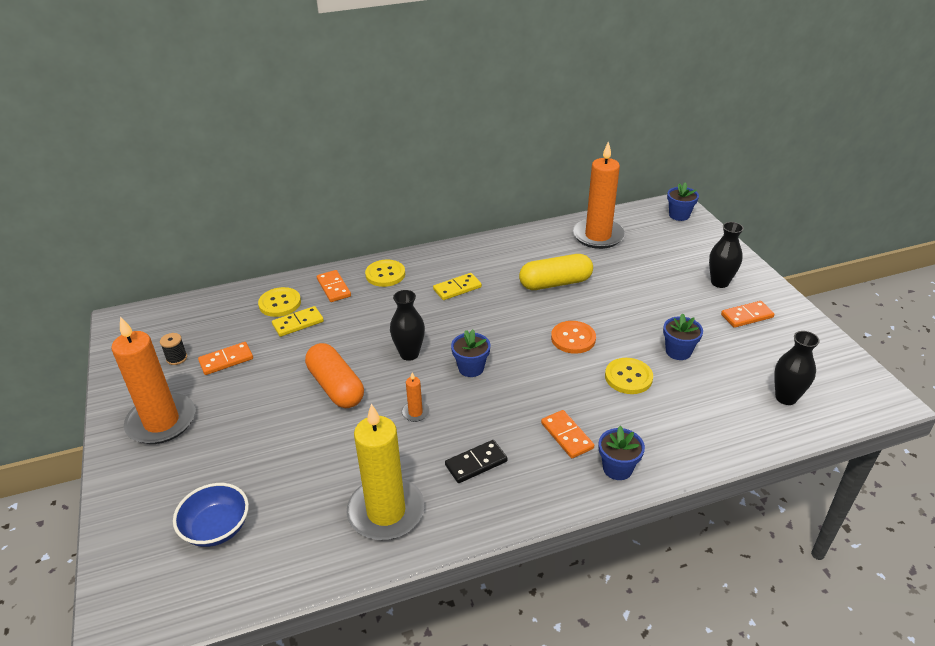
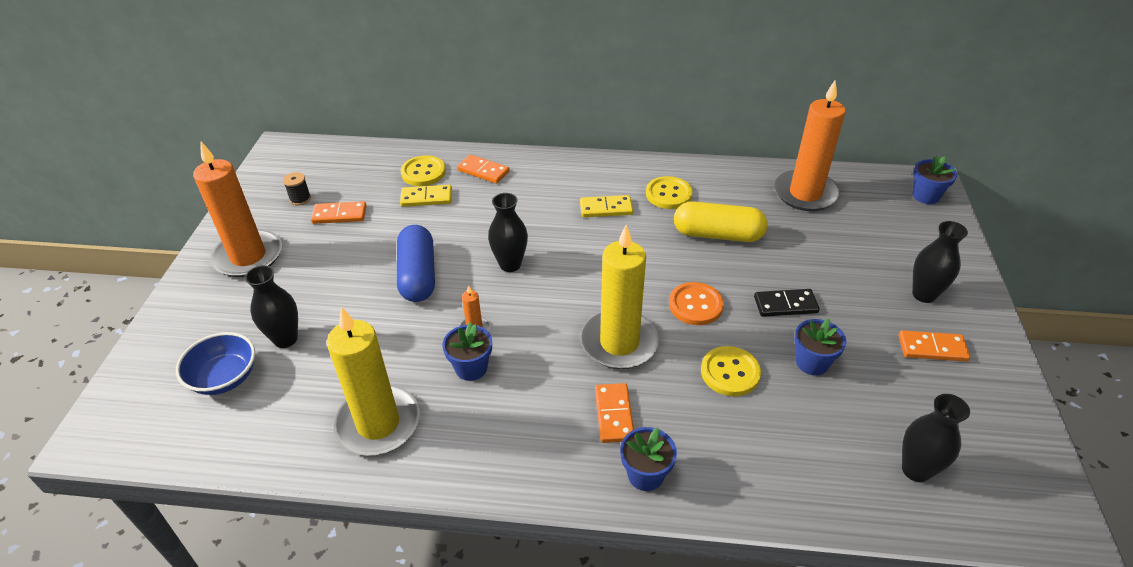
camera: 25 degrees right, 5 degrees up
(252, 477) = (285, 339): none -> black vase
(333, 288) = (483, 171): orange domino -> orange domino turned 60 degrees counterclockwise
(336, 387) = (418, 275): orange capsule -> blue capsule
(385, 274) = (542, 172): yellow button -> yellow button (668, 194)
(471, 368) = (562, 301): blue flower pot -> blue flower pot (471, 368)
(476, 463) = (498, 408): black domino -> black domino (785, 305)
(536, 384) = (619, 343): none -> yellow candle

